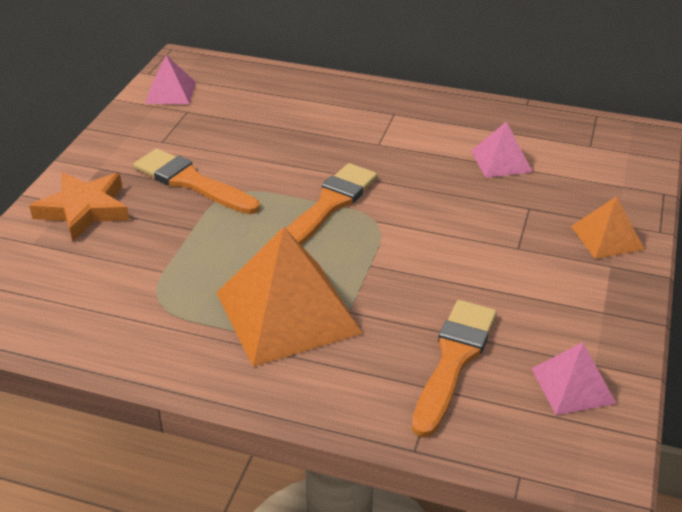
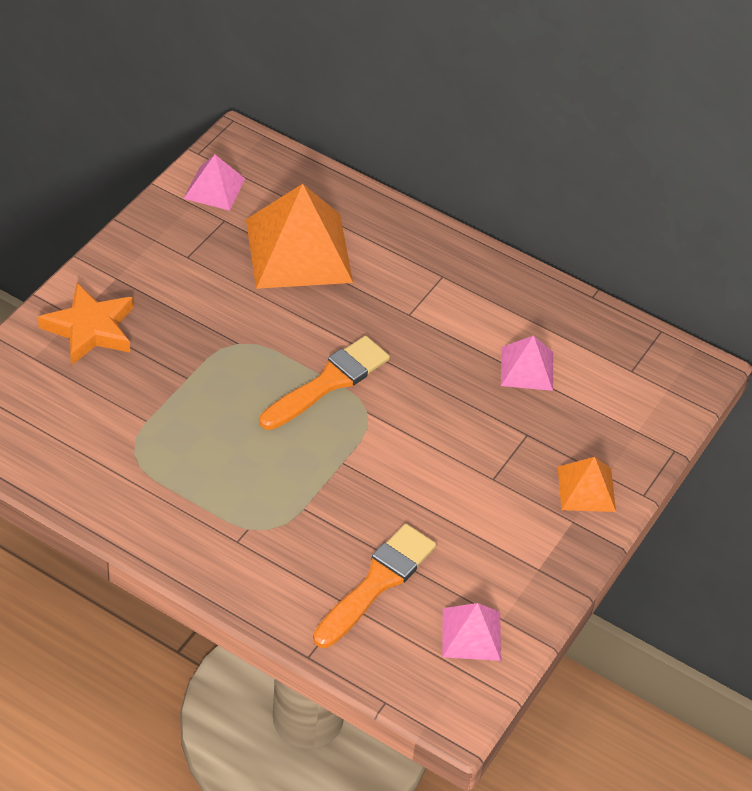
camera: 10 degrees right, 10 degrees up
(192, 182) = (202, 319): orange brush -> none
(288, 312) = (247, 495): orange pyramid -> orange pyramid (299, 250)

